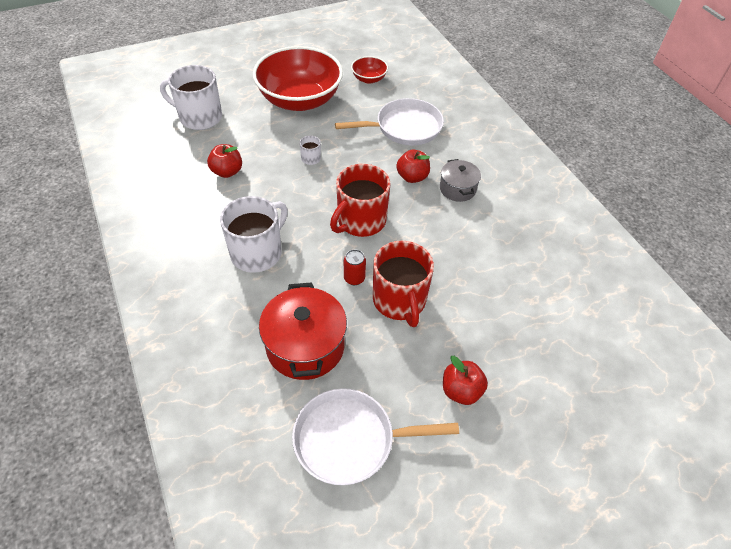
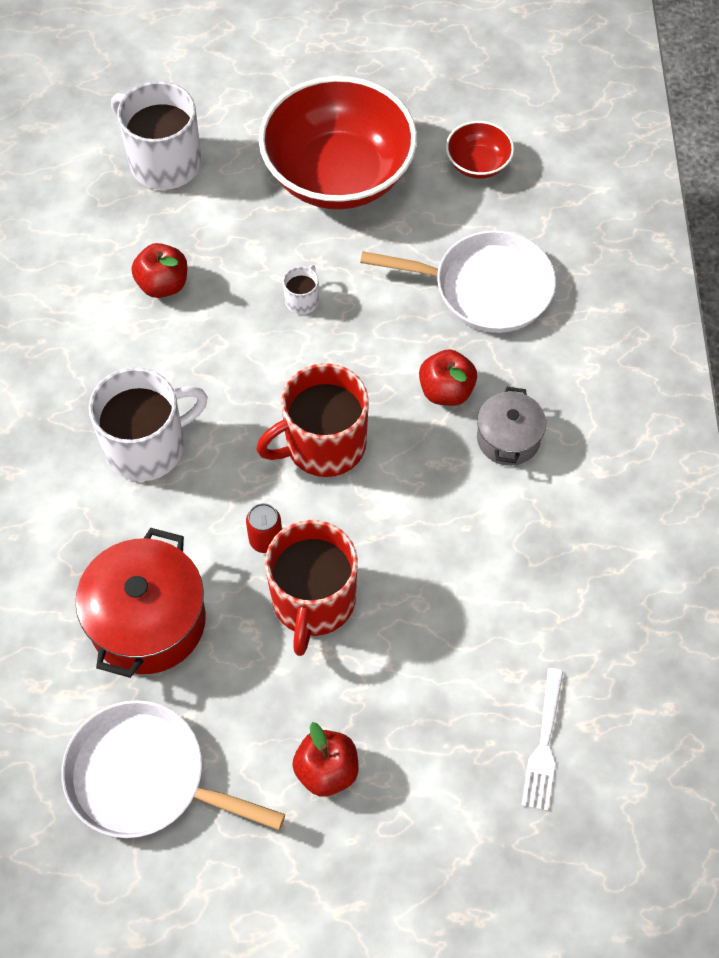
camera: 25 degrees right, 10 degrees up
(571, 329) = (544, 743): none -> white fork

